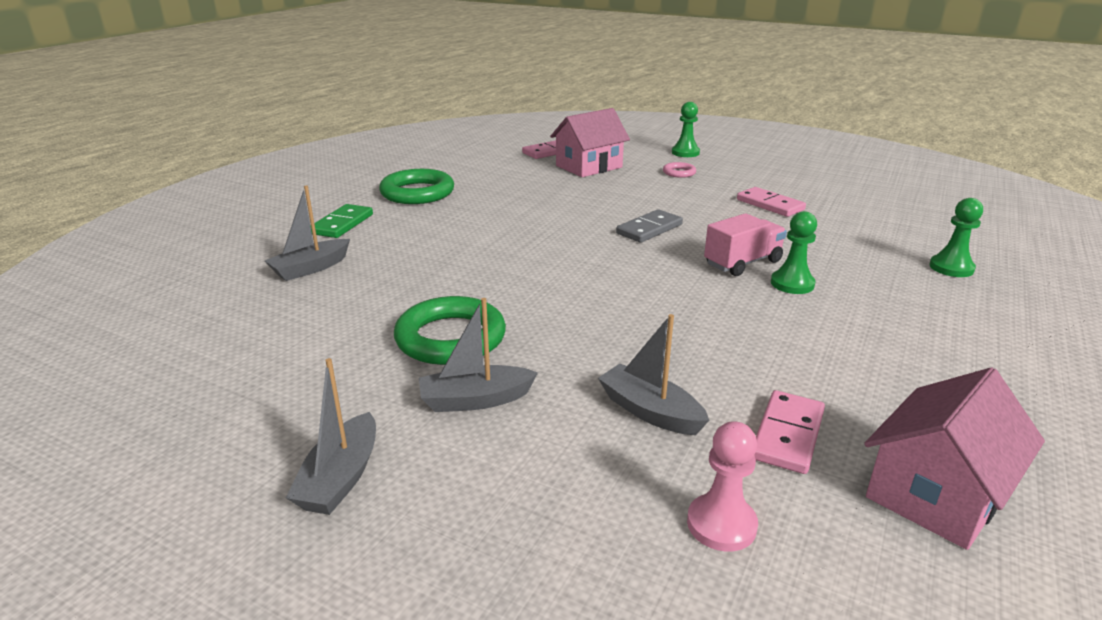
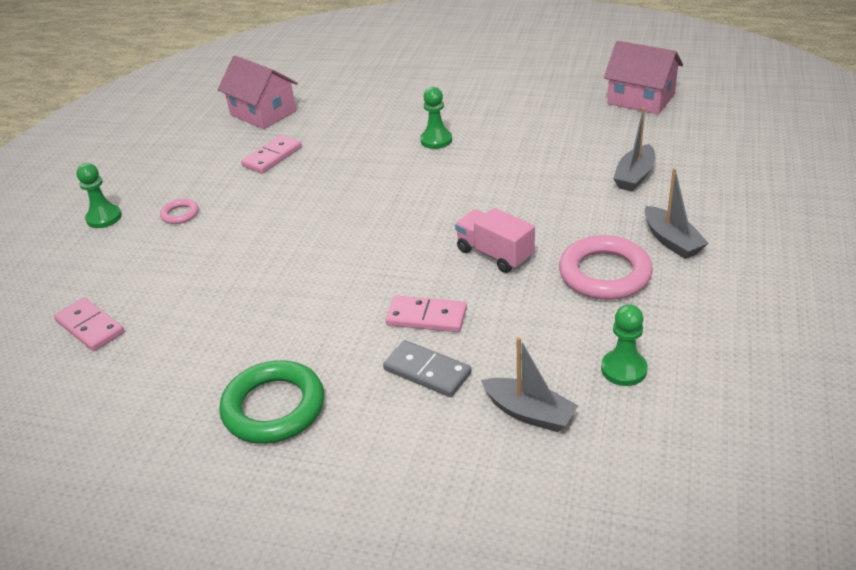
camera: 100 degrees left, 10 degrees up
(341, 478) = (783, 270): grey boat -> none
(342, 224) = (400, 440): green domino -> none
(450, 338) = (604, 274): green ring -> pink ring
(589, 166) = (157, 281): pink house -> pink house (263, 113)
(649, 229) = (349, 212): grey domino -> grey domino (427, 371)
(721, 524) = (709, 147): pink pawn -> none
(742, 263) = (407, 161): pink truck -> pink truck (494, 254)
(788, 435) = (624, 134): pink domino -> pink domino (426, 317)
(951, 268) = (384, 86): green pawn -> green pawn (623, 369)

